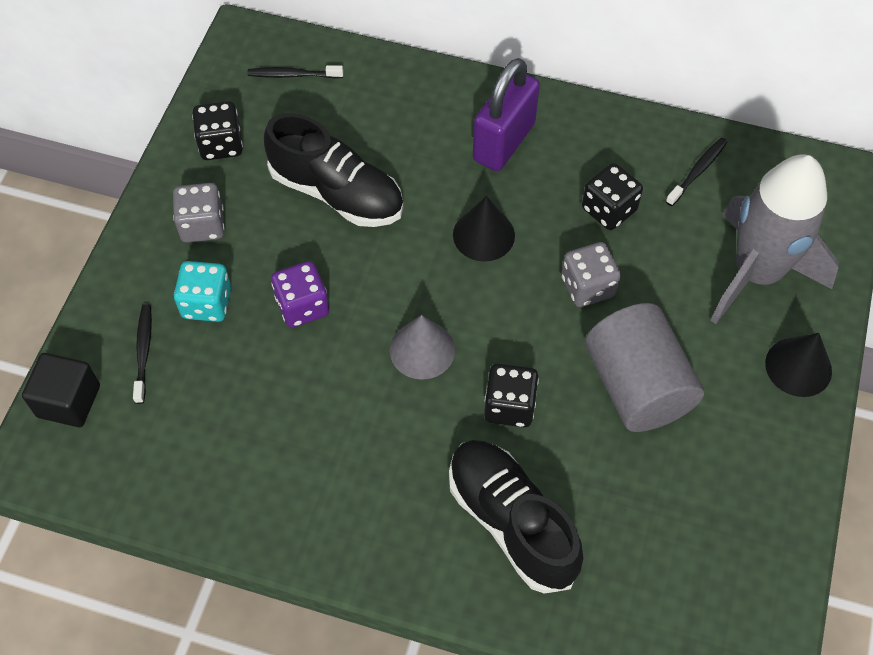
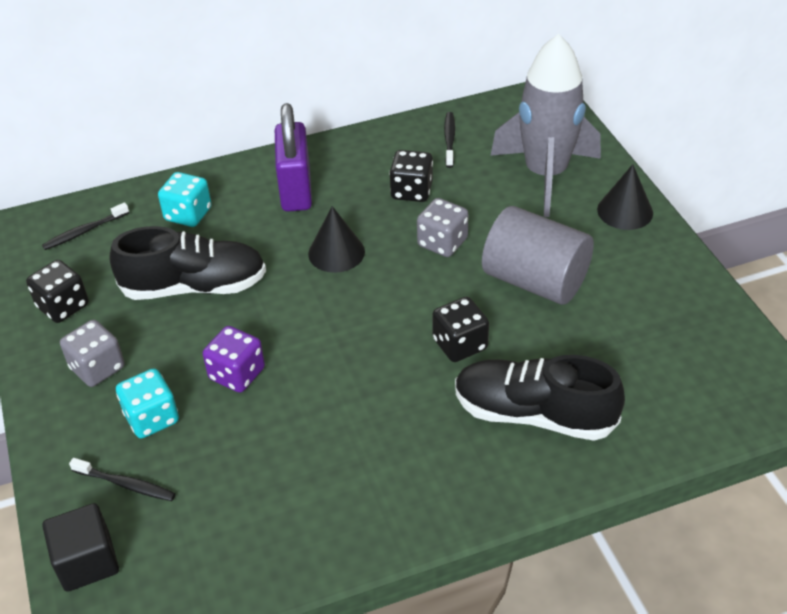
camera: 35 degrees left, 15 degrees down
(143, 352) = (126, 484): black toothbrush -> black toothbrush turned 150 degrees clockwise
(390, 110) = (188, 214): none -> turquoise dice
(422, 350) = (360, 348): grey cone -> none

